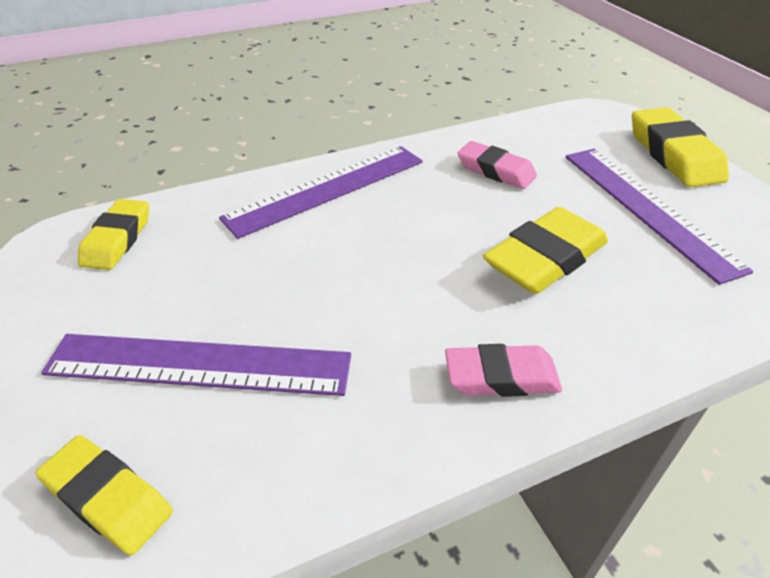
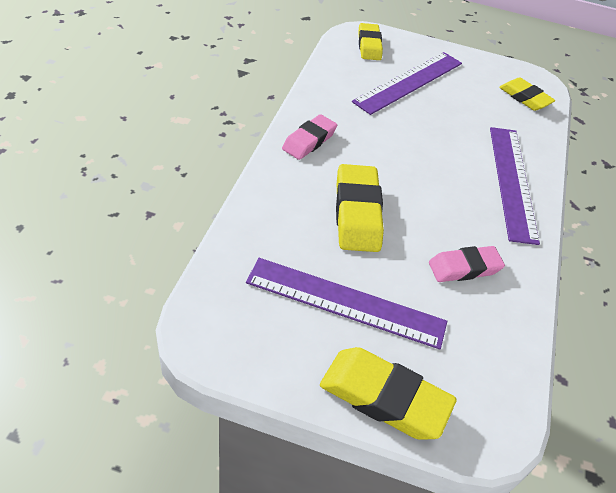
camera: 125 degrees right, 5 degrees up
(108, 498) = (369, 45): yellow eraser -> yellow eraser turned 75 degrees counterclockwise

